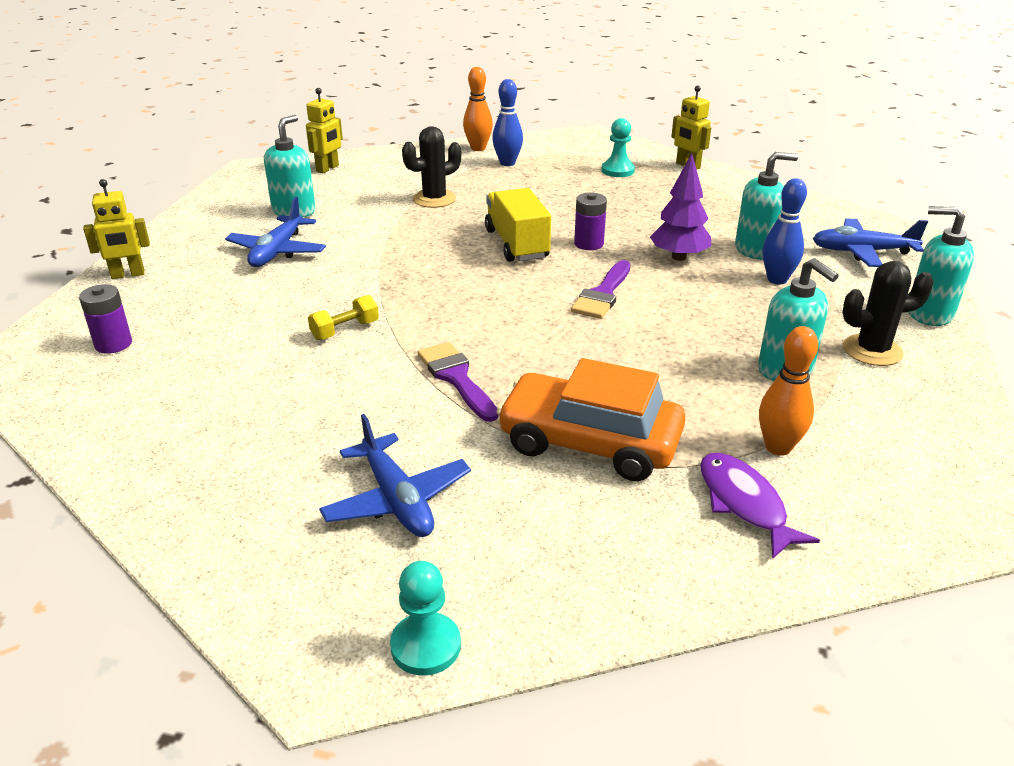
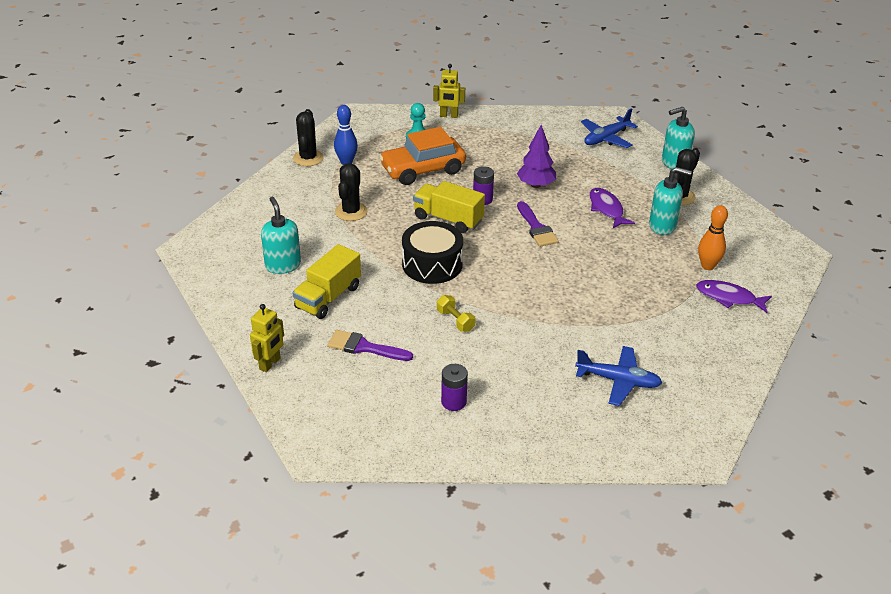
camera: 45 degrees left, 5 degrees up
(113, 344) = (353, 404): purple battery -> purple battery (453, 402)
(277, 251) = (328, 297): blue plane -> yellow truck
(328, 168) = (241, 222): yellow robot -> none
(345, 330) = (455, 321): yellow dumbbell -> yellow dumbbell turned 45 degrees counterclockwise
(423, 272) = (432, 264): none -> black drum
(425, 646) = (714, 422): turquoise pawn -> none
(456, 378) = (548, 312): purple brush -> purple brush (364, 347)
(478, 148) = (308, 158): orange bowling pin -> black cactus
(589, 442) = (645, 308): orange car -> orange car (423, 170)
(732, 317) = (606, 209): none -> purple fish
(756, 250) = (562, 161): turquoise soap dispenser -> none
(777, 279) = (595, 176): blue bowling pin -> none

